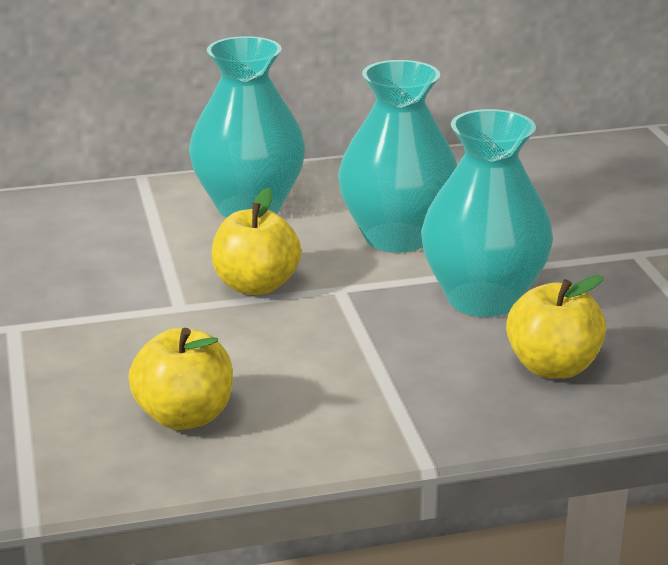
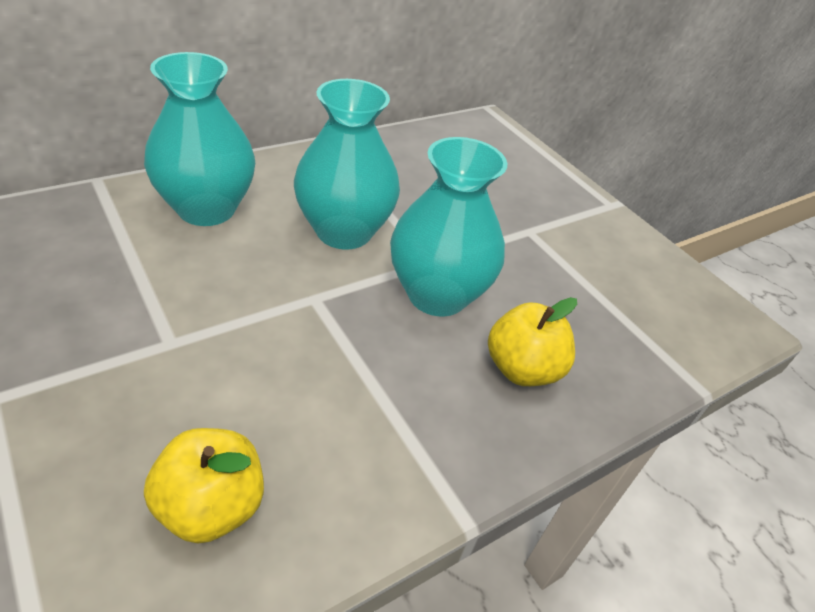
camera: 25 degrees left, 15 degrees up
(256, 285) = (237, 304): yellow apple -> none

